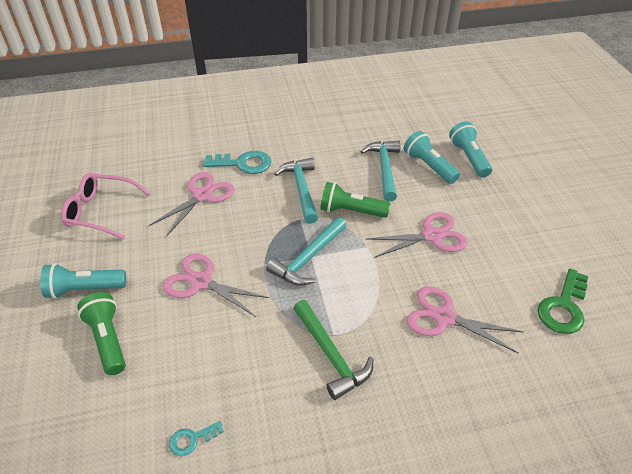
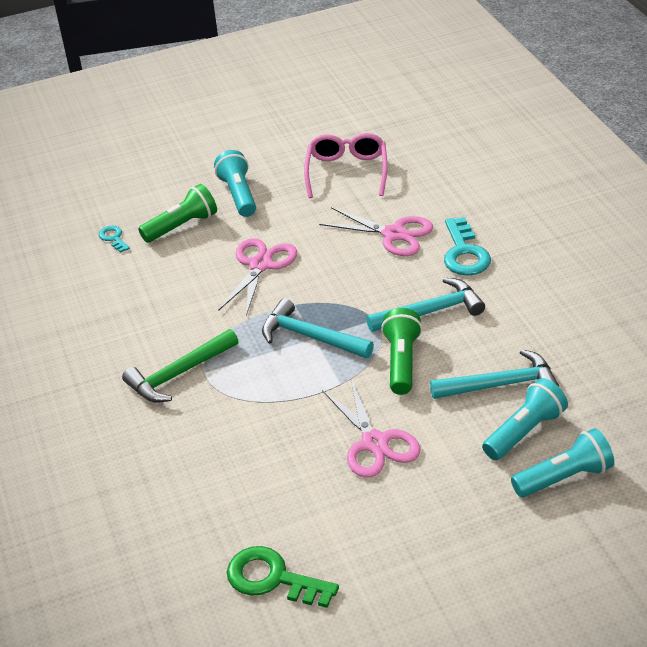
camera: 85 degrees right, 5 degrees down
(192, 439) = (85, 301): turquoise key -> turquoise key (113, 238)
(444, 317) = (240, 461): pink scissors -> none

